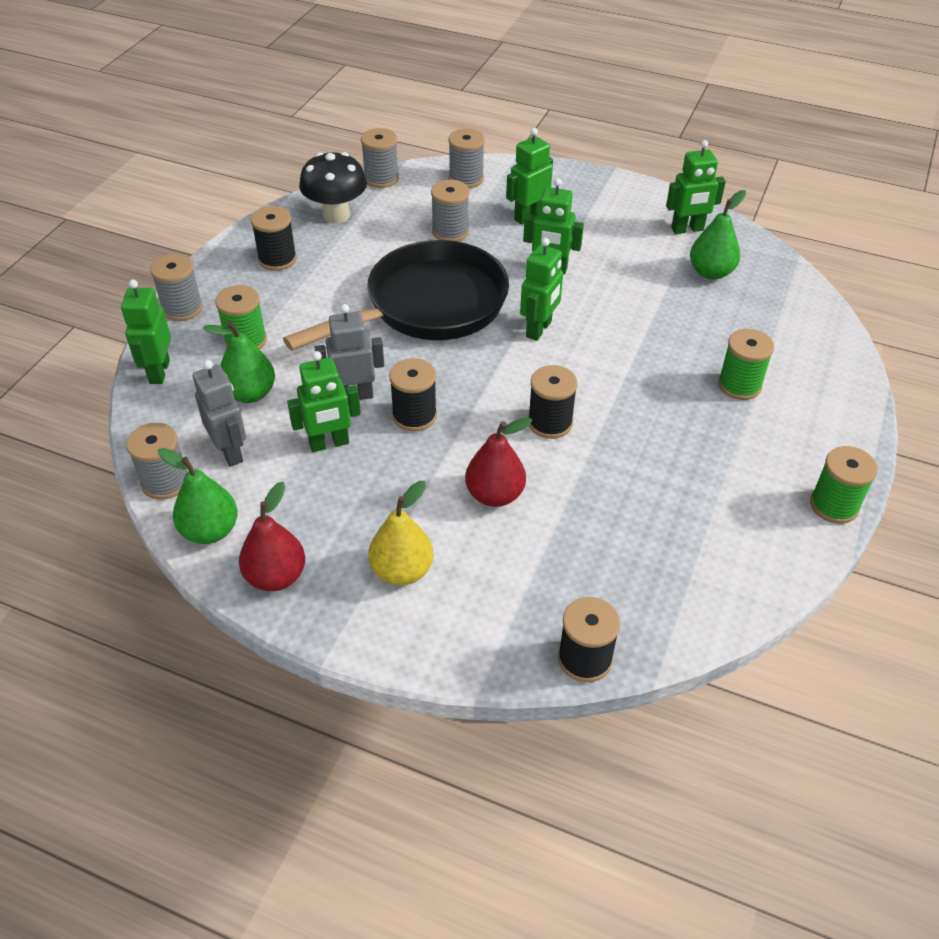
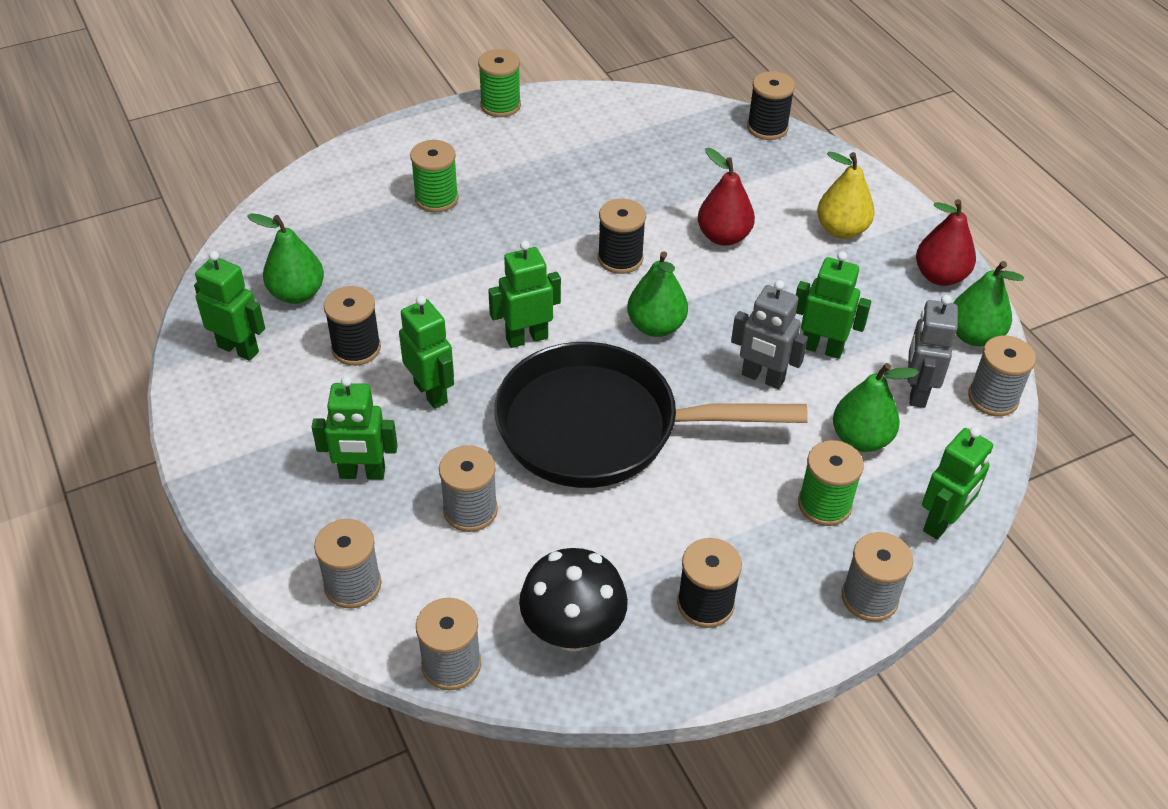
camera: 140 degrees left, 0 degrees up
(414, 416) = (725, 328): black spool -> black spool (356, 348)
(465, 387) = (656, 326): none -> green pear

